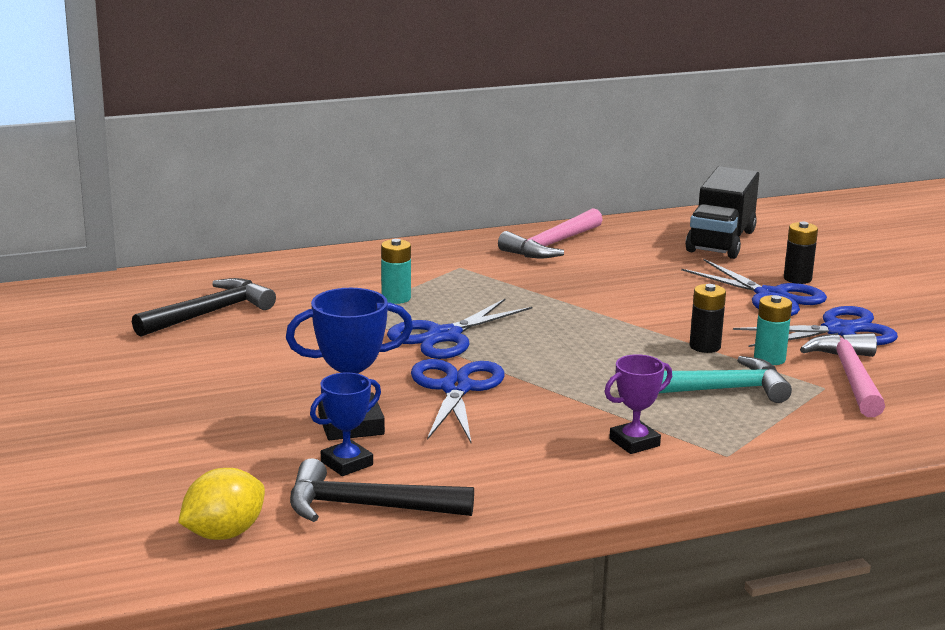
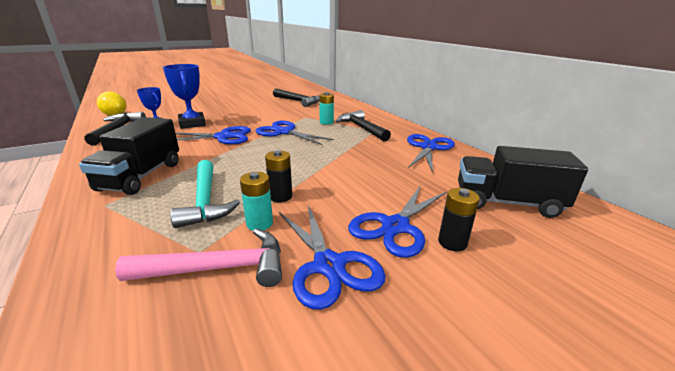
camera: 80 degrees right, 5 degrees up
(444, 275) = (361, 128): none -> black hammer
(552, 245) = (428, 147): pink hammer -> blue scissors
(634, 442) = (141, 176): purple trophy -> black truck

